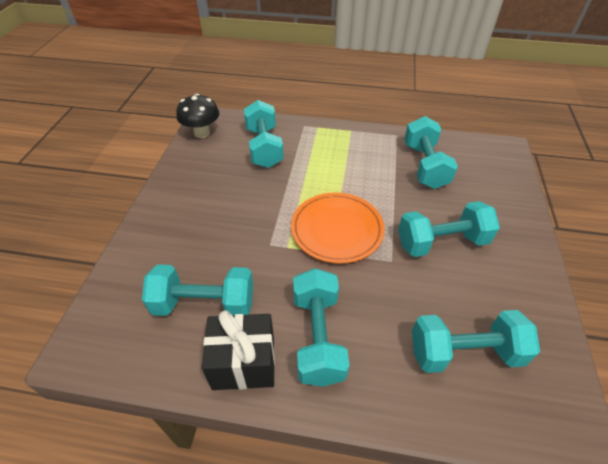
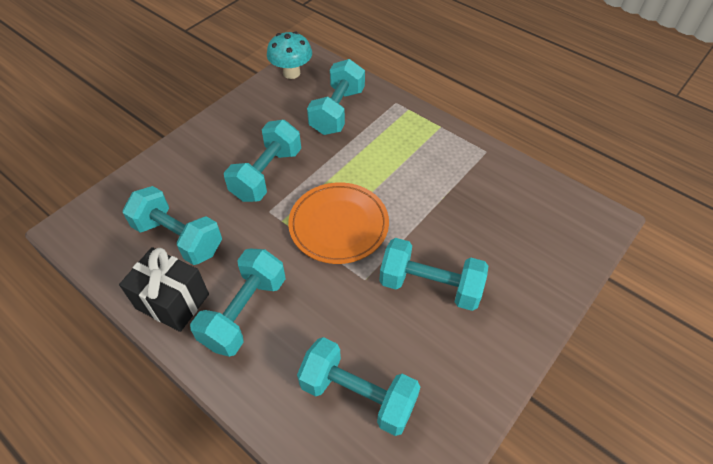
camera: 30 degrees right, 5 degrees up
(202, 133) = (291, 73): black mushroom -> turquoise mushroom
(425, 166) = (486, 199): turquoise dumbbell -> turquoise dumbbell (267, 174)

